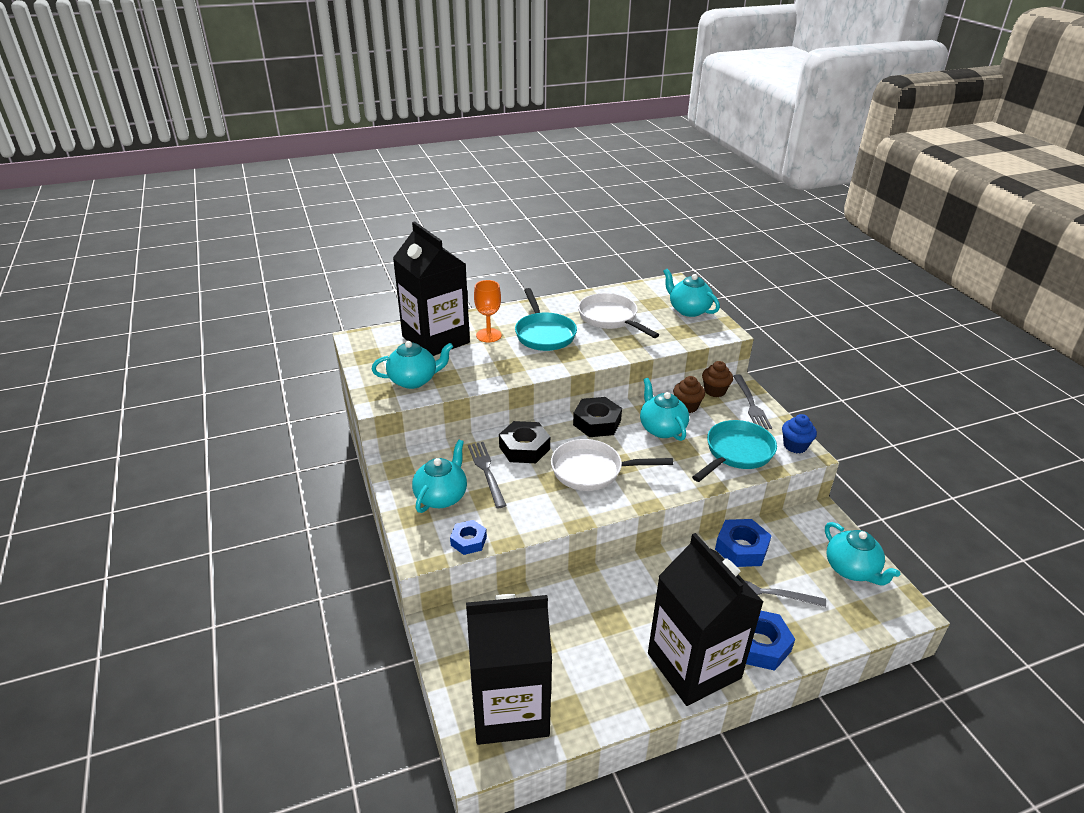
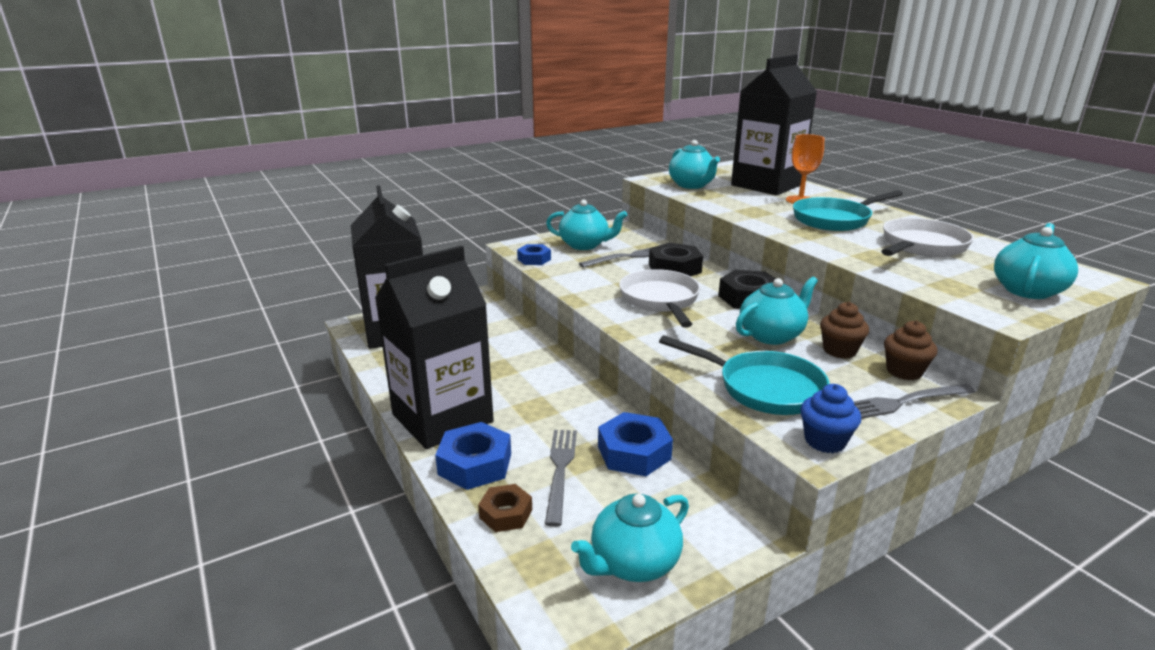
camera: 80 degrees right, 10 degrees down
(815, 629) = (505, 513): none -> brown nut

